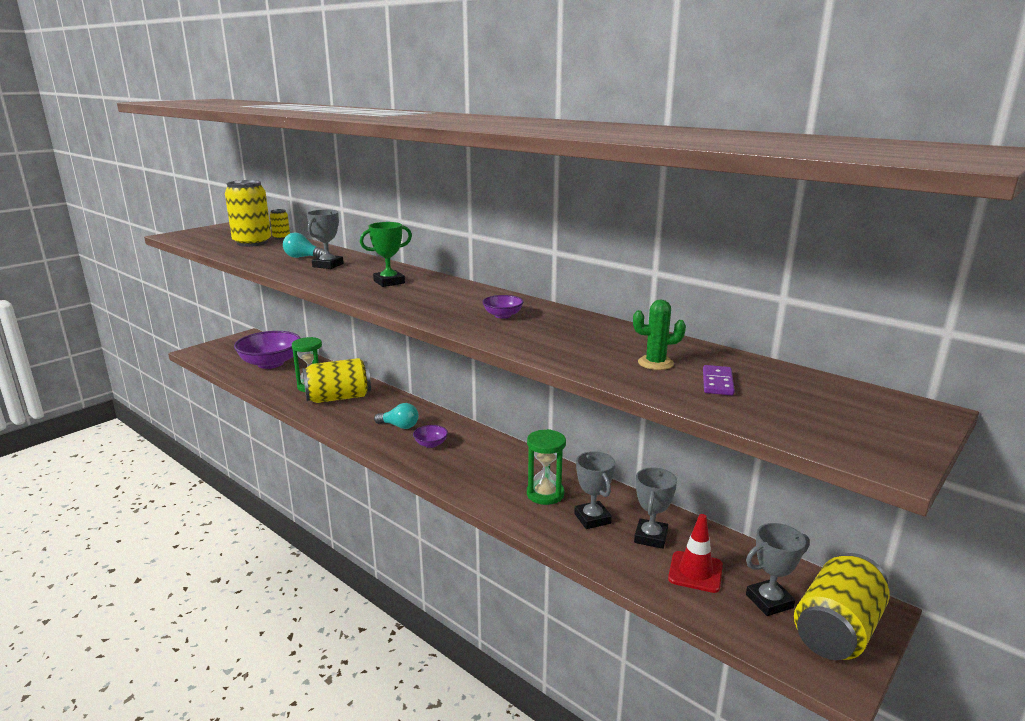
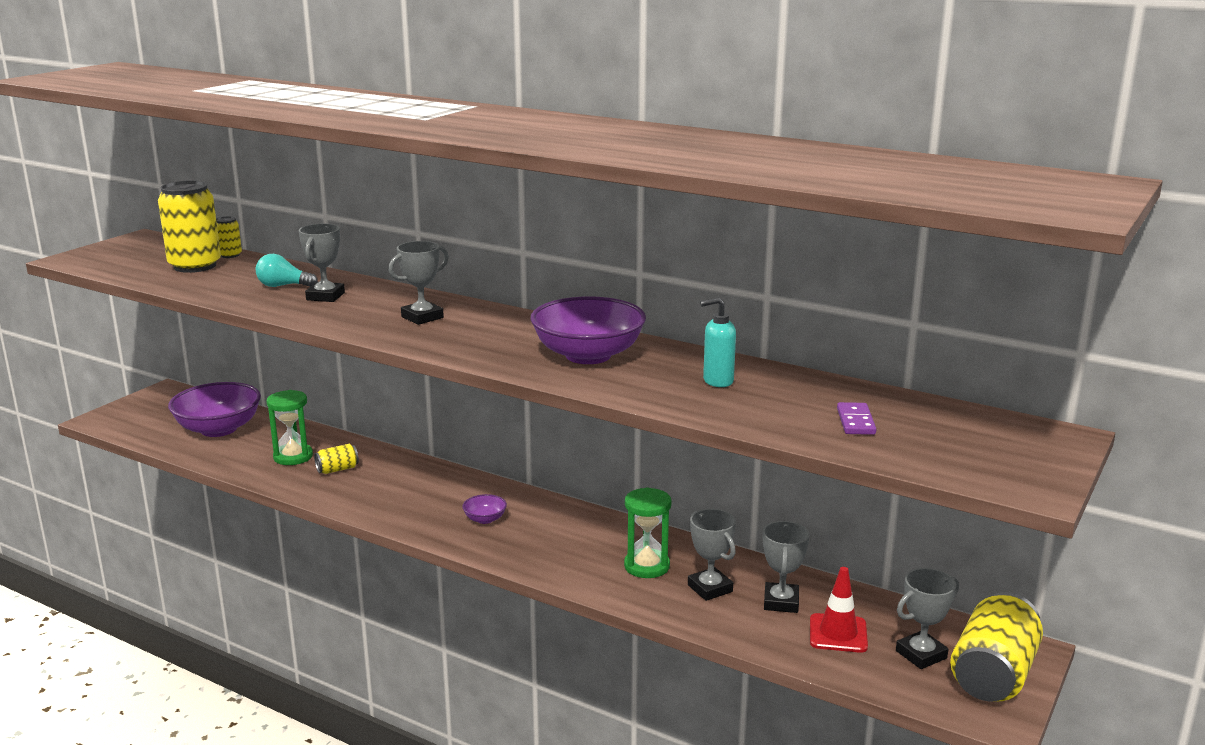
camera: 10 degrees left, 0 degrees up
(338, 398) = (337, 469): yellow can -> yellow can, size x0.47
(389, 282) = (422, 317): green trophy -> grey trophy
(399, 426) = (435, 500): turquoise light bulb -> none
(503, 315) = (588, 355): purple bowl -> purple bowl, size x2.31
(603, 341) = (717, 381): none -> turquoise soap dispenser
(655, 363) = (784, 403): green cactus -> none

